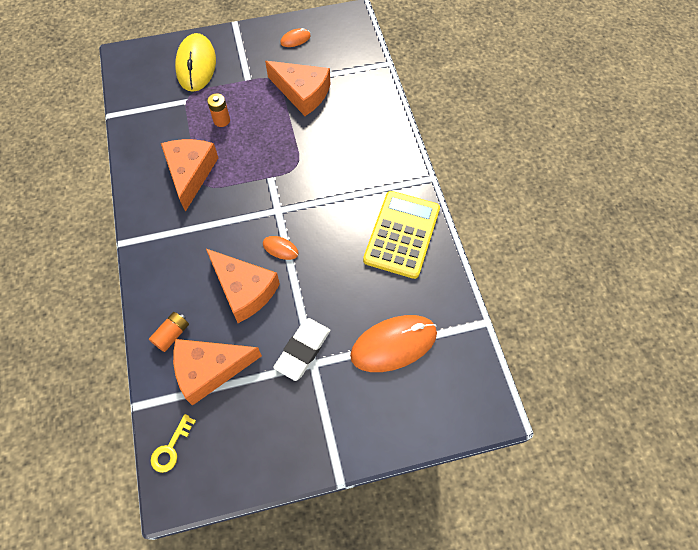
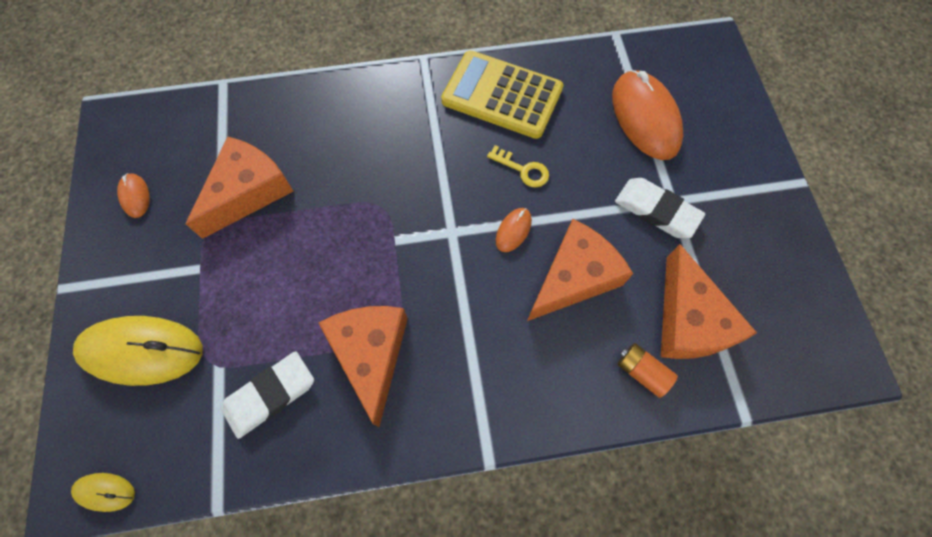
camera: 85 degrees left, 5 degrees up
(121, 68) = (105, 492): none -> yellow mouse
(167, 127) = (270, 395): none -> white eraser
(171, 448) = (795, 366): yellow key -> yellow key (523, 169)
(190, 173) = (371, 354): orange cheese -> orange cheese turned 75 degrees clockwise
(221, 120) = (275, 308): orange battery -> none

